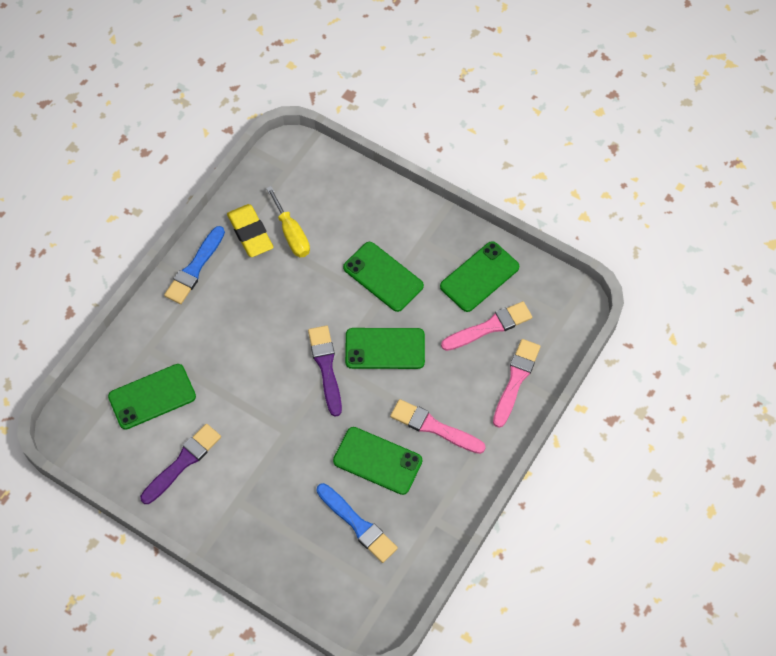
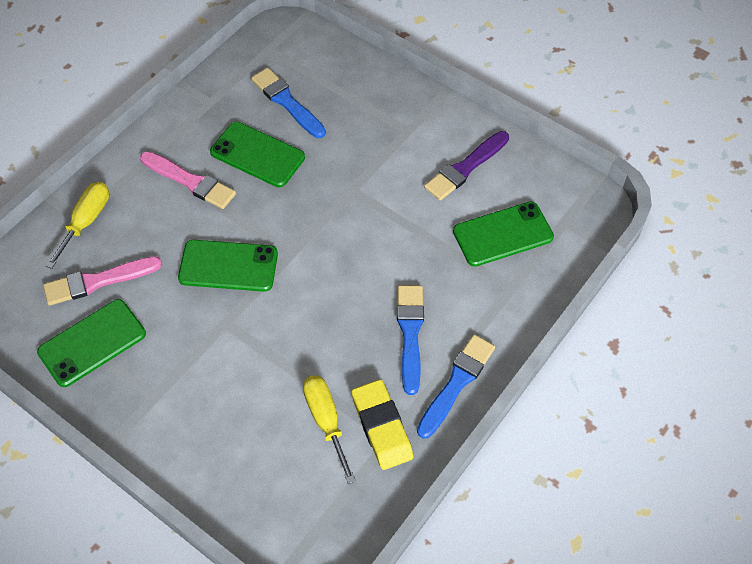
camera: 175 degrees left, 5 degrees down
(231, 303) = (410, 334): none -> blue brush
(326, 367) = (300, 251): purple brush -> none
(383, 277) = (214, 352): green phone -> none
(516, 380) = (86, 221): pink brush -> yellow screwdriver

